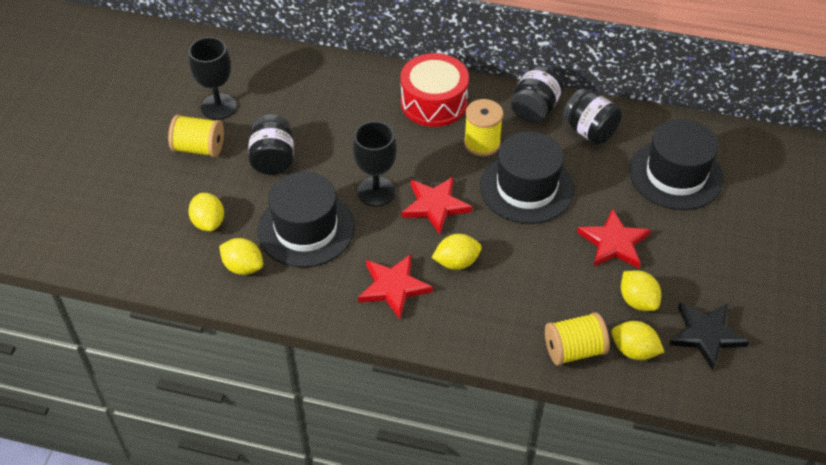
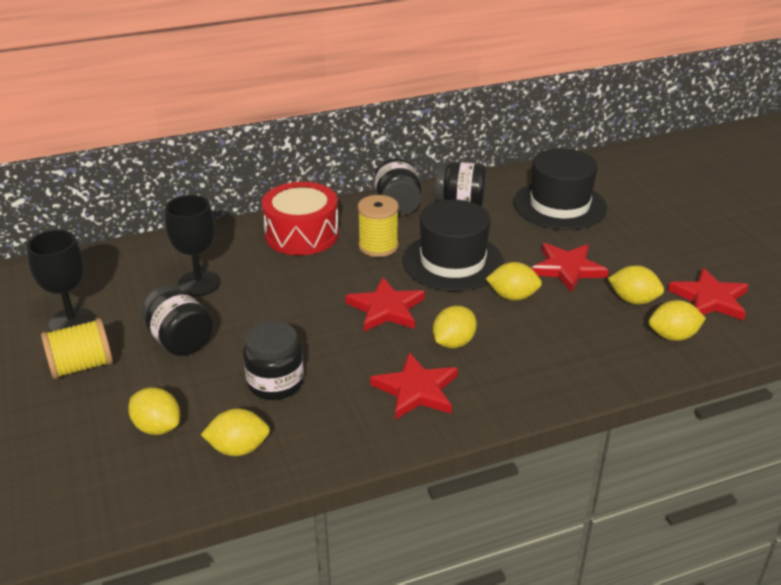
camera: 35 degrees left, 15 degrees down
(306, 229) = (275, 383): black hat -> black jar
(376, 192) = (317, 322): black goblet -> black goblet (199, 283)
(542, 245) = (512, 296): none -> yellow lemon
(574, 350) = (627, 359): yellow spool -> none
(706, 335) = (710, 299): black star -> red star

